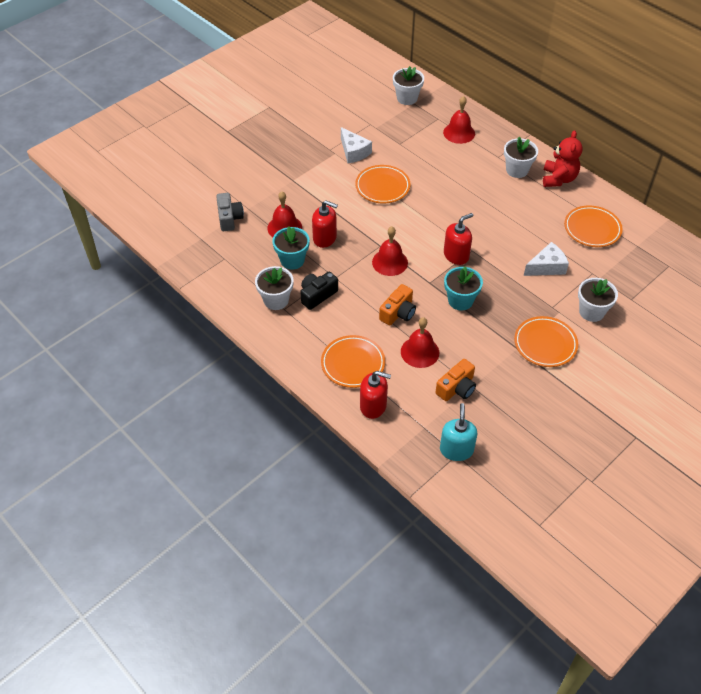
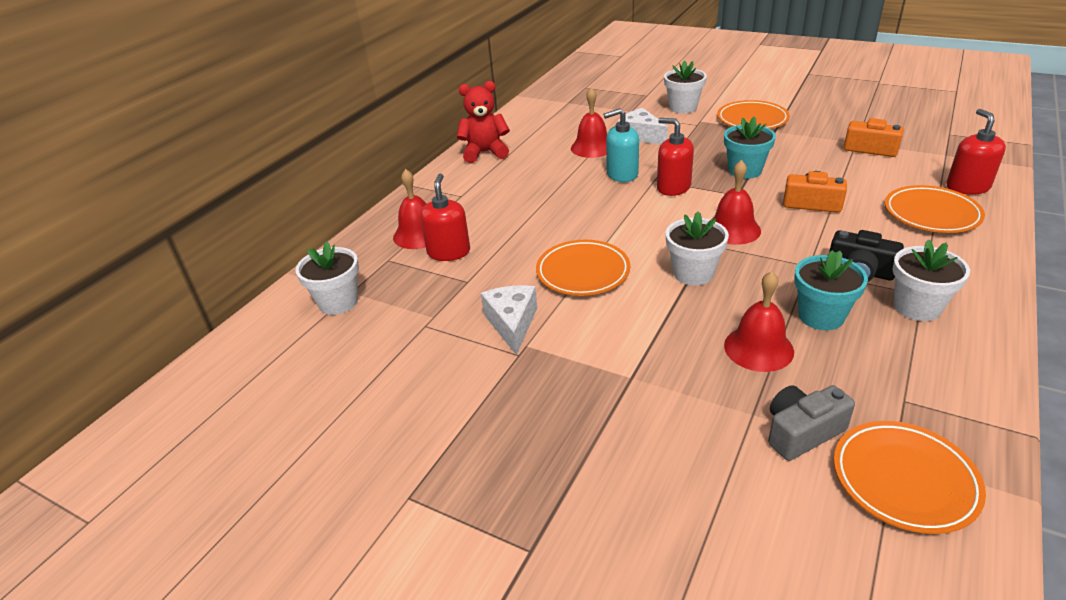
camera: 105 degrees left, 15 degrees down
(325, 238) = (742, 297): red soap dispenser -> red soap dispenser (449, 252)
(354, 152) = (512, 324): white cheese -> white cheese turned 45 degrees counterclockwise
(420, 352) = (852, 177): red bell -> red bell (592, 147)
(456, 450) = (944, 135): turquoise soap dispenser -> turquoise soap dispenser (622, 174)
(517, 170) = (482, 179): white flower pot -> white flower pot (693, 273)
(592, 229) = (560, 124): orange plate -> orange plate (904, 480)

